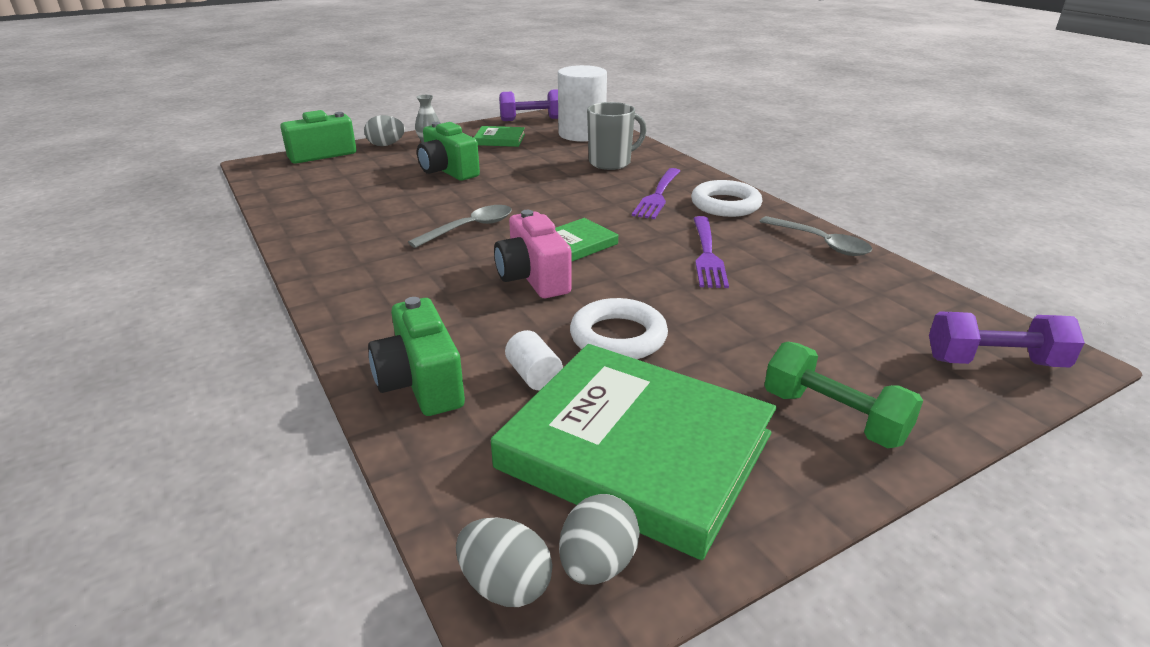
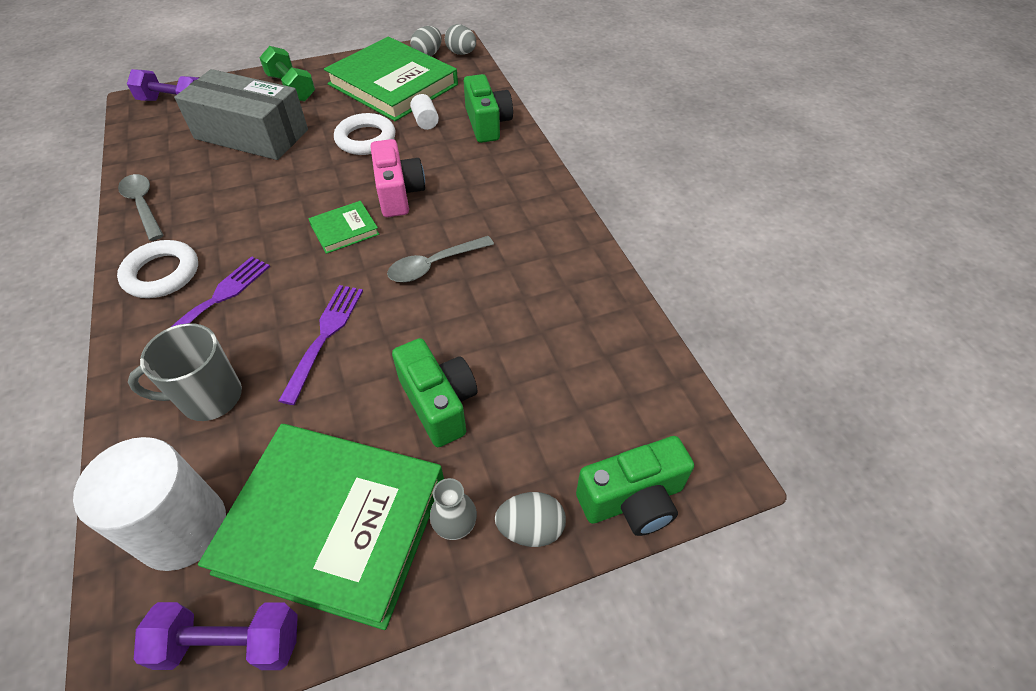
camera: 170 degrees left, 20 degrees up
(500, 139) = (333, 524): green book -> green book, size x2.29
(707, 254) = (248, 204): purple fork -> purple fork (324, 337)
(799, 326) = (251, 134): none -> grey box

